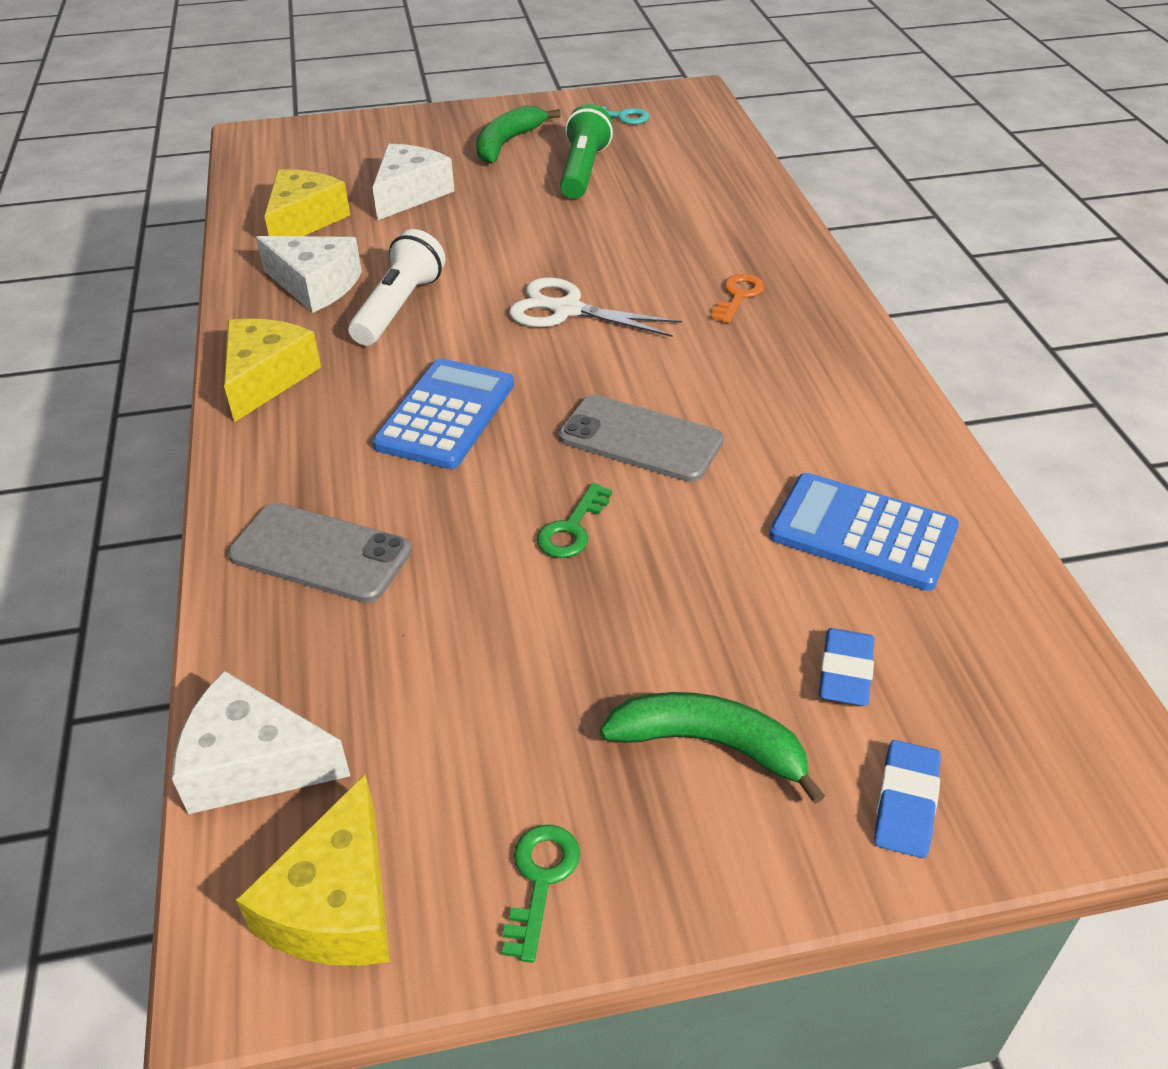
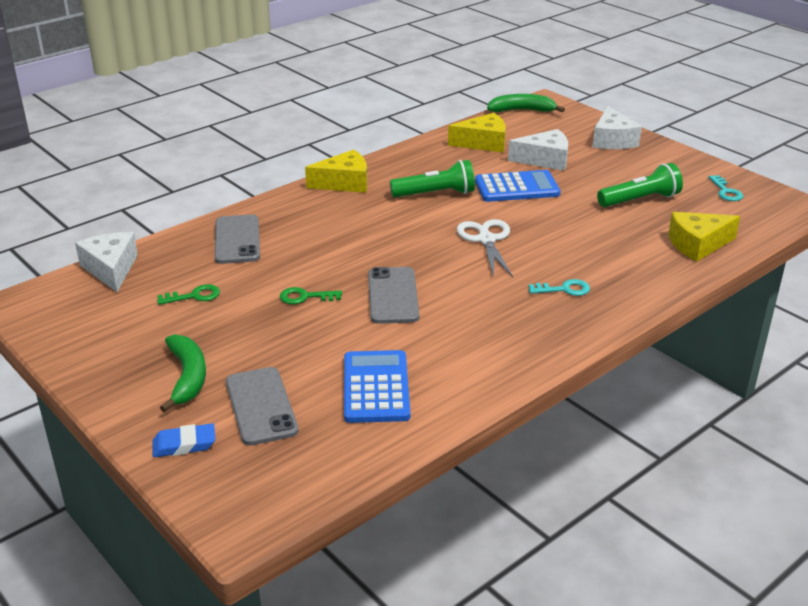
camera: 60 degrees right, 10 degrees down
(315, 285) = (430, 167): white cheese -> white cheese (612, 140)
(336, 904) = (54, 311): yellow cheese -> yellow cheese (697, 244)
(399, 307) = (435, 194): white flashlight -> green flashlight
(445, 415) = (360, 236): blue calculator -> blue calculator (517, 187)
(507, 143) = (638, 168): green banana -> green banana (522, 110)
(540, 880) = (88, 354): green key -> green key (194, 296)
(738, 296) = (564, 289): orange key -> turquoise key
(845, 672) = (261, 406): blue eraser -> grey phone

